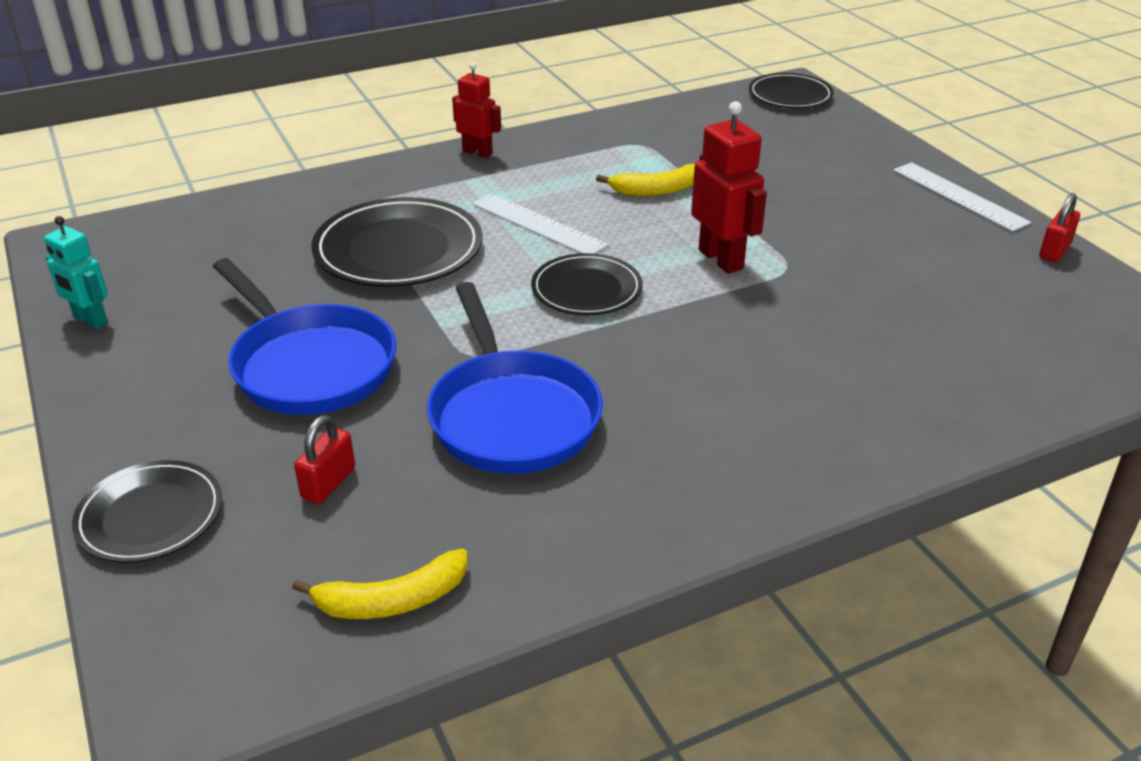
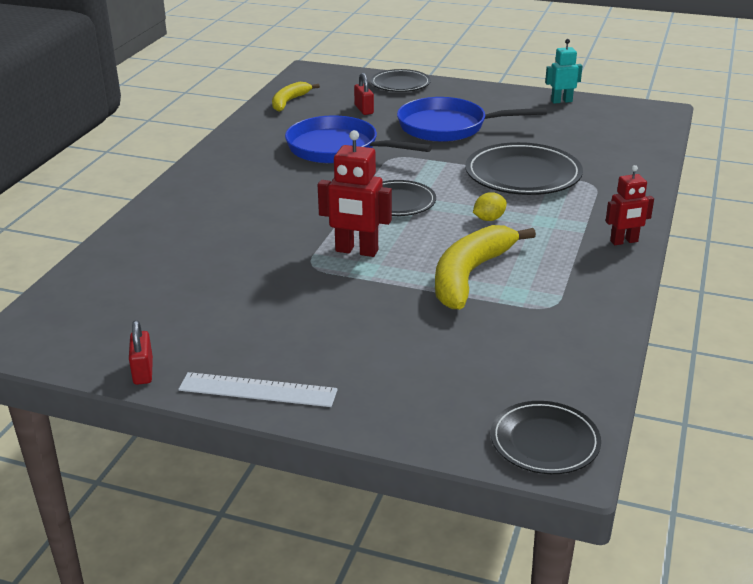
camera: 135 degrees right, 5 degrees down
(538, 224) = (489, 219): white ruler -> yellow lemon
(657, 190) = (469, 275): yellow banana -> yellow banana, size x1.69

